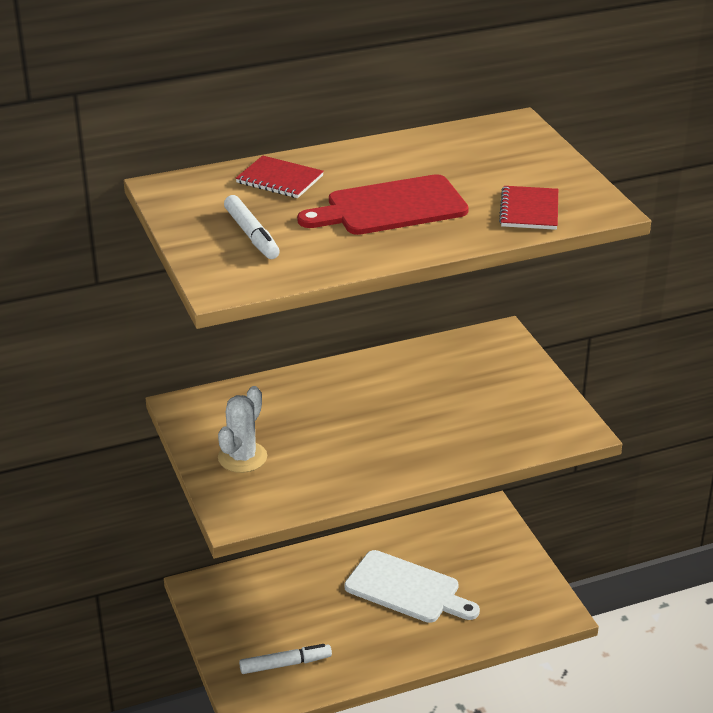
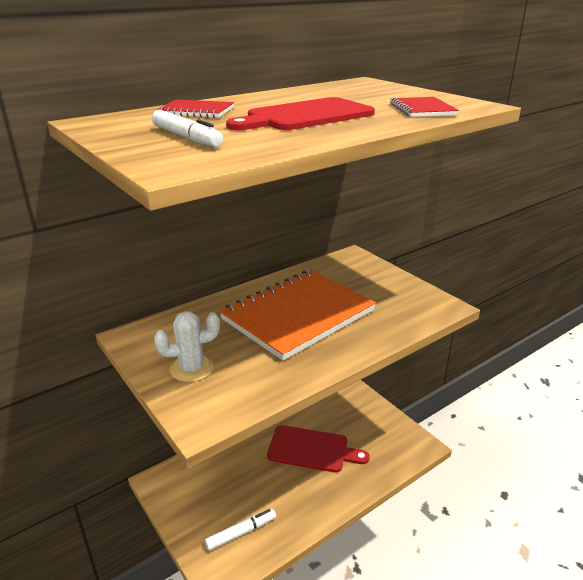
camera: 15 degrees left, 5 degrees down
(242, 457) = (192, 368): white cactus -> white cactus turned 60 degrees clockwise
(387, 412) = (298, 315): none -> orange notebook
(407, 589) = (312, 449): white cutting board -> red cutting board

